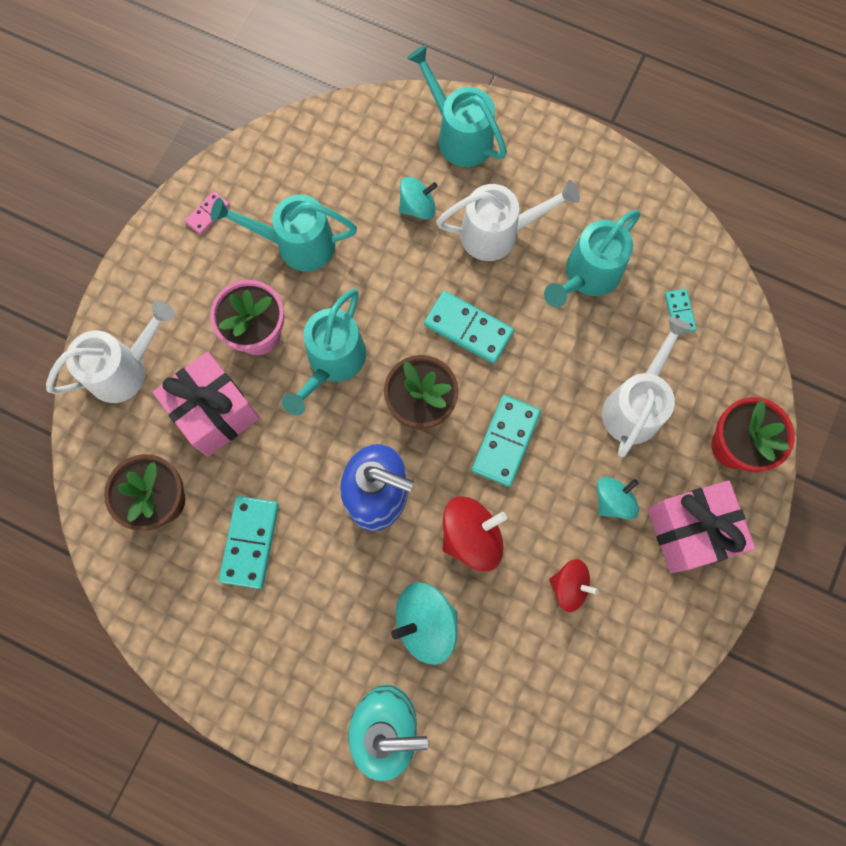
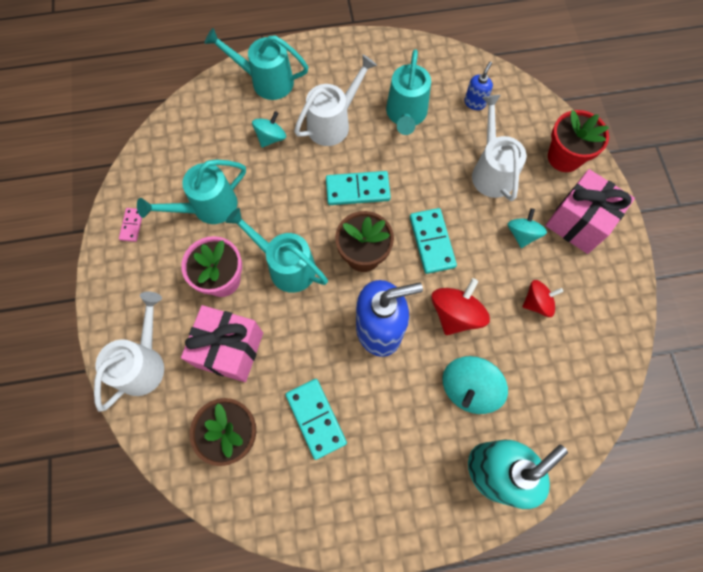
camera: 35 degrees left, 5 degrees down
(332, 363) = (286, 266): turquoise watering can -> turquoise watering can turned 135 degrees clockwise
(679, 312) = (475, 102): turquoise domino -> blue soap dispenser

